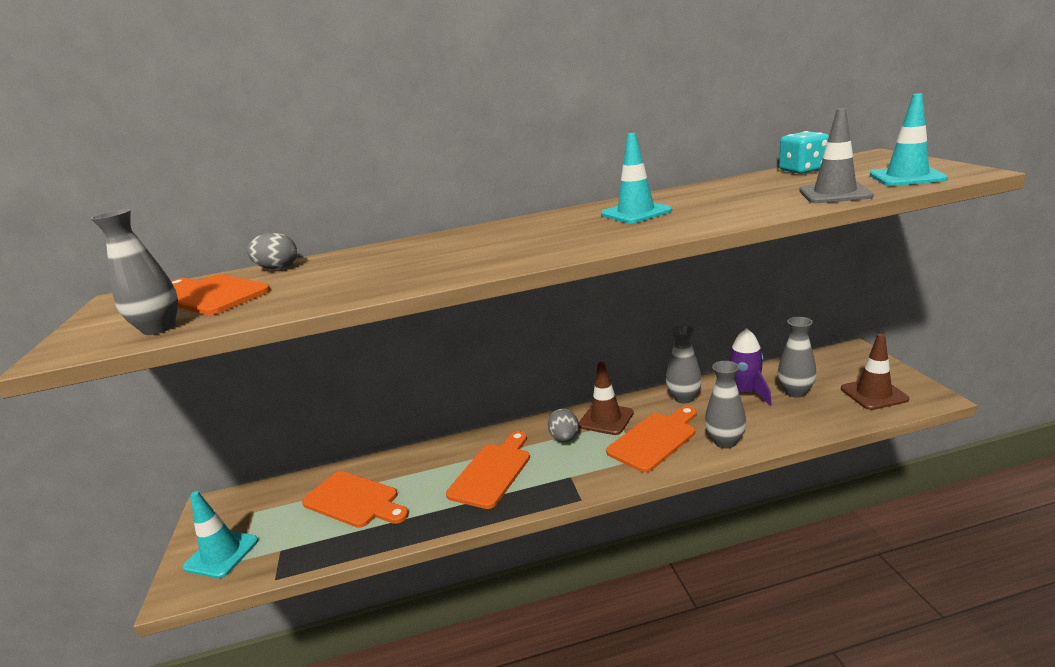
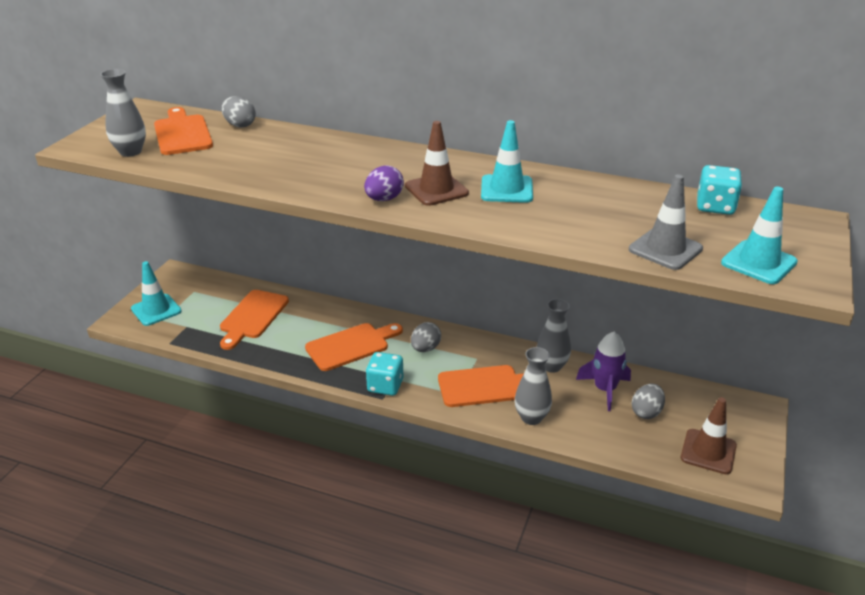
camera: 30 degrees right, 10 degrees up
(354, 501) = (252, 317): orange cutting board -> orange cutting board turned 45 degrees clockwise
(542, 253) = (384, 199): none -> purple egg
(569, 487) = (385, 386): none -> turquoise dice
(606, 419) = (472, 350): brown traffic cone -> brown traffic cone (436, 190)
(795, 392) = (646, 412): grey vase -> grey egg

